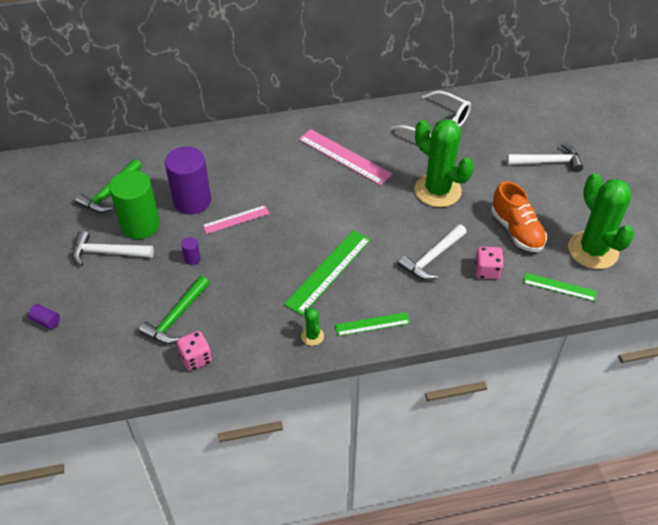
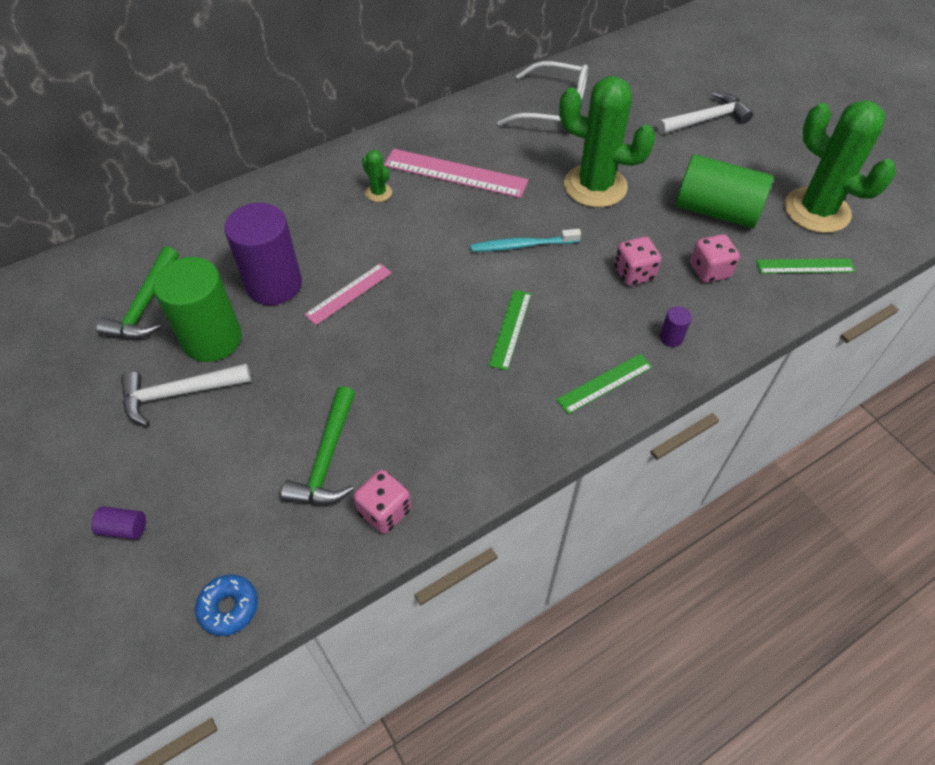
camera: 20 degrees left, 5 degrees up
(85, 383) = (229, 607): none -> blue donut
(192, 258) = (311, 366): purple cylinder -> purple cylinder (671, 337)
(312, 336) = (534, 425): green cactus -> green cactus (378, 193)
(328, 271) = (510, 329): green ruler -> green ruler, size x0.60
(364, 218) = (522, 245): none -> turquoise toothbrush
(432, 258) = (634, 273): white hammer -> pink dice
(516, 231) = (716, 211): orange shoe -> green cylinder

